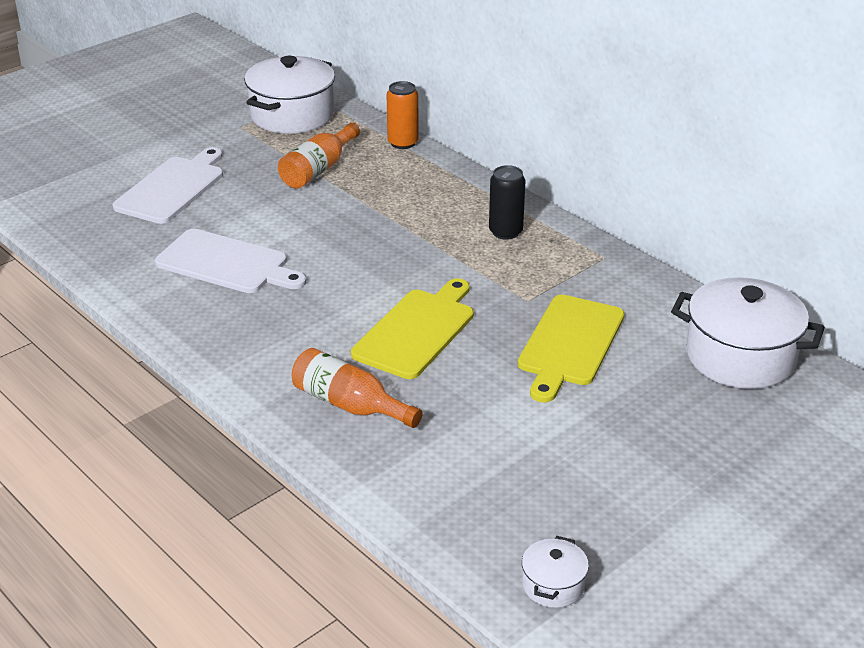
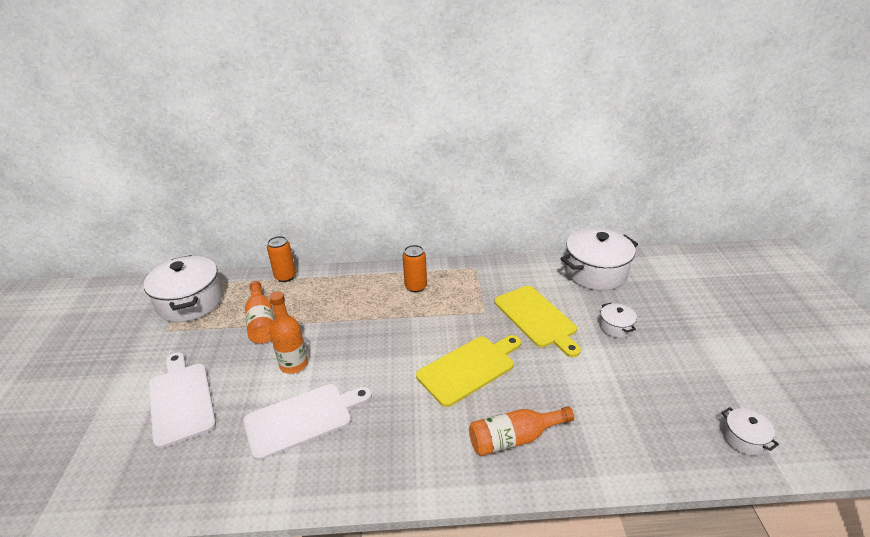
camera: 50 degrees left, 0 degrees up
(285, 220) = (293, 364): none -> orange bottle
(417, 331) = (469, 368): yellow cutting board -> yellow cutting board turned 75 degrees clockwise
(505, 232) = (416, 286): black can -> orange can
(639, 414) = (615, 327): none -> white pot

